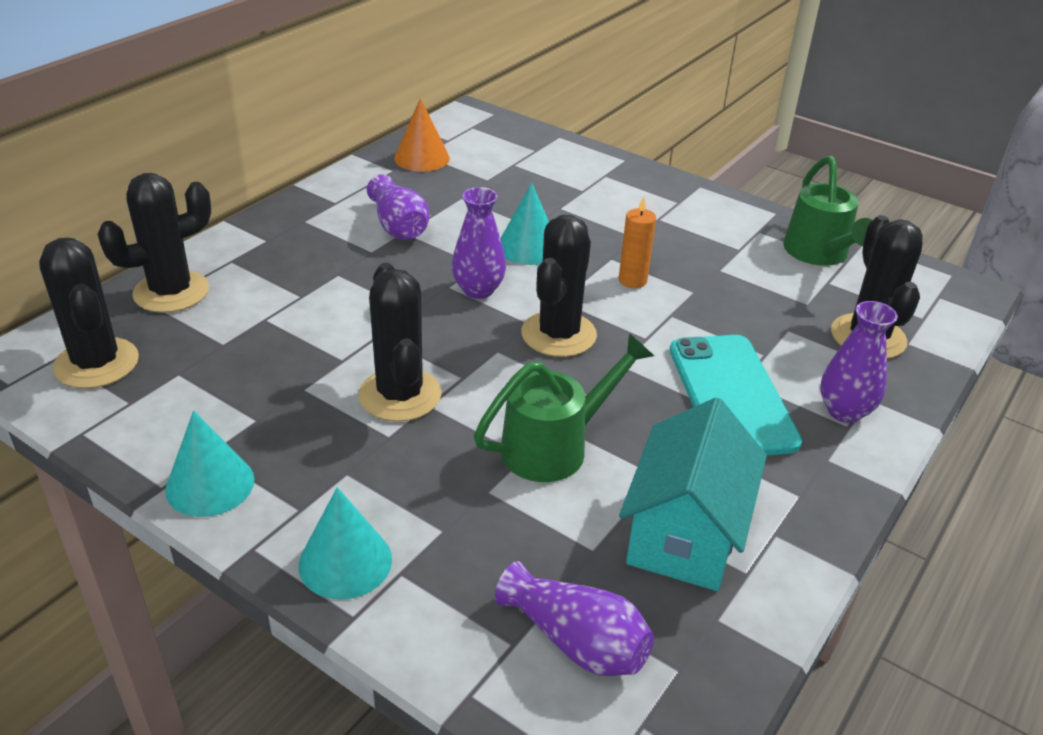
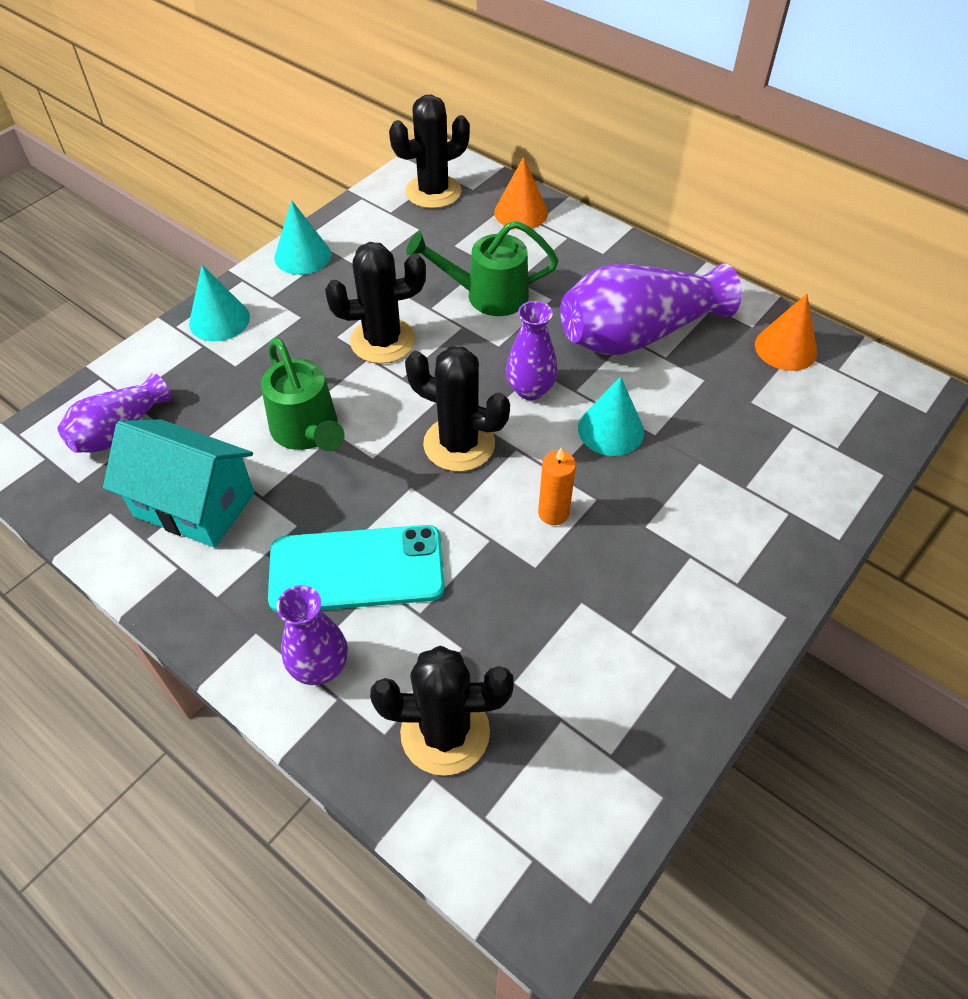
camera: 95 degrees right, 15 degrees up
(171, 292) = (521, 212): black cactus -> orange cone
(399, 226) = (638, 334): purple vase -> purple vase, size x1.77
(819, 254) = (627, 726): green watering can -> green watering can (487, 295)

